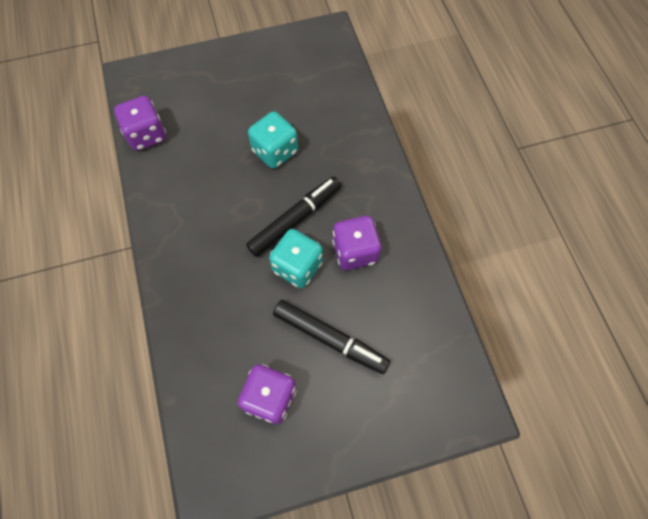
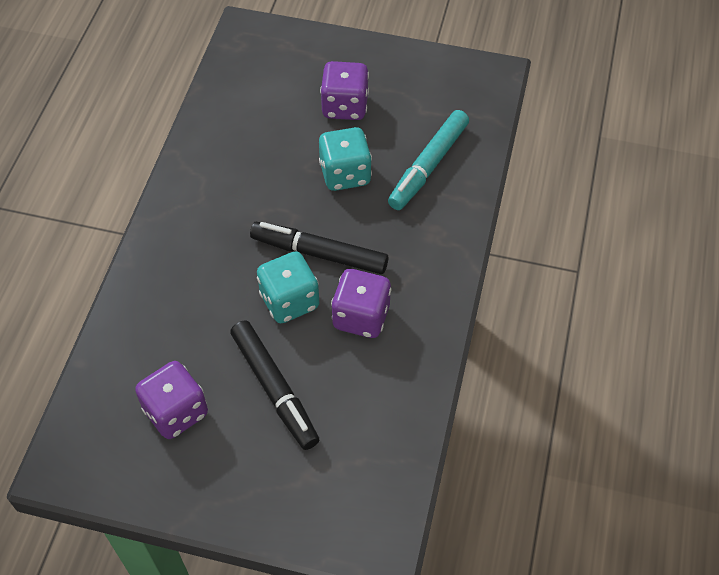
camera: 30 degrees right, 10 degrees down
(146, 135) = (223, 97): purple dice -> purple dice (345, 106)
(295, 219) = (319, 253): black marker -> black marker turned 150 degrees counterclockwise
(329, 118) = (428, 166): none -> turquoise marker

